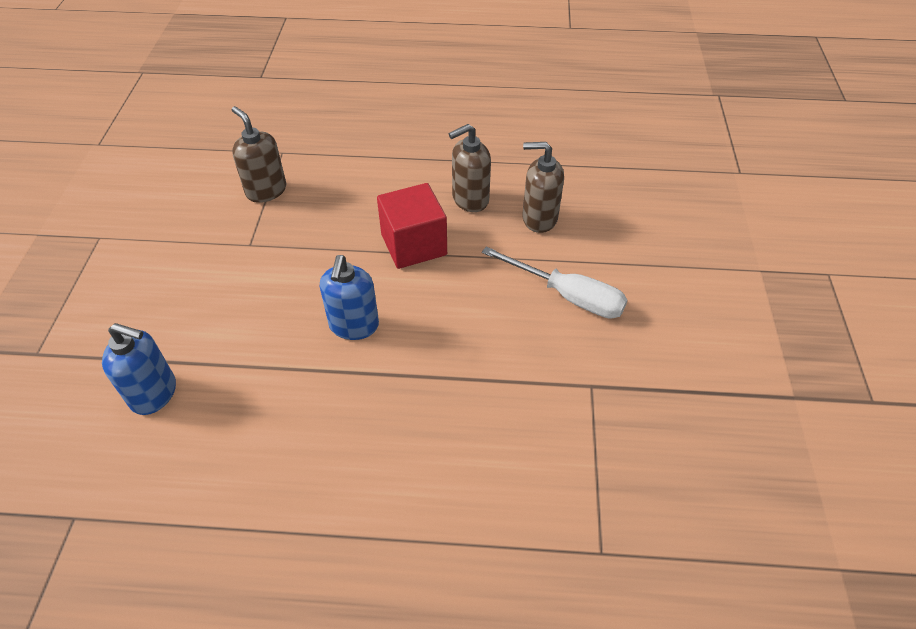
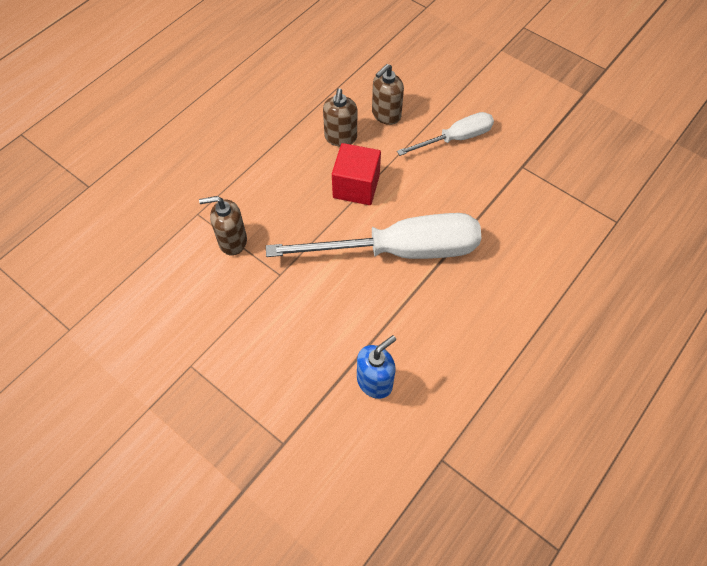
camera: 55 degrees left, 10 degrees up
(354, 326) = (399, 250): blue soap dispenser -> white screwdriver

